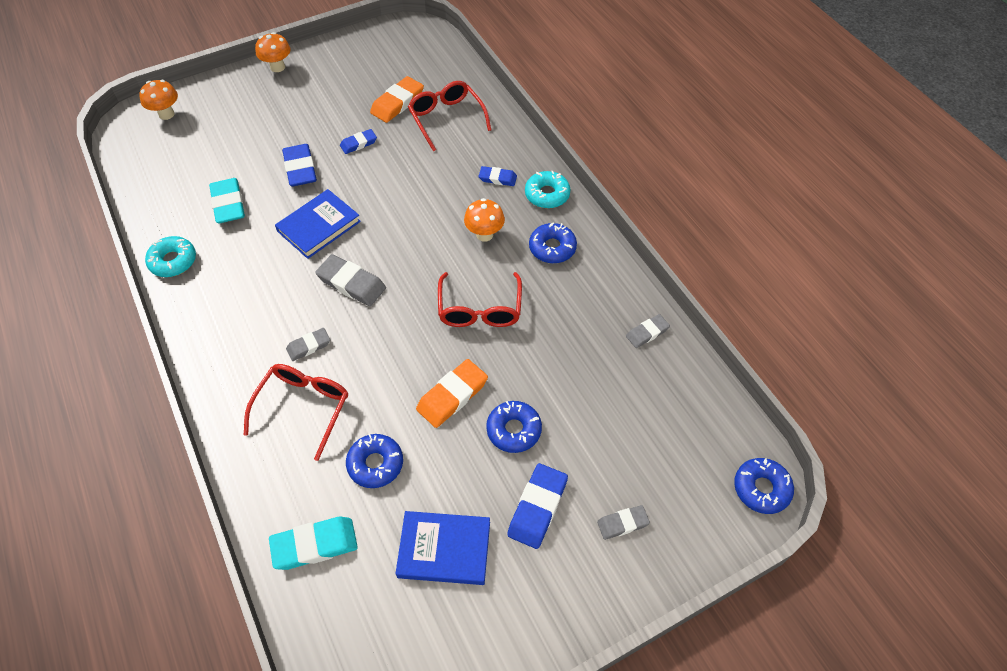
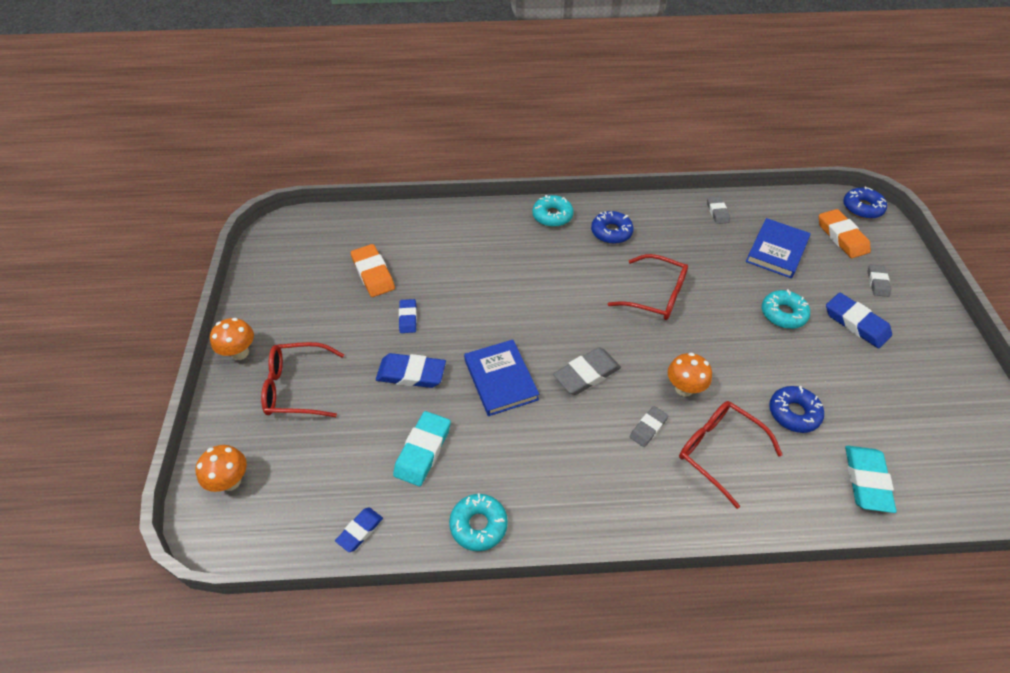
camera: 65 degrees left, 5 degrees down
(228, 204) = (423, 450): turquoise eraser -> turquoise eraser turned 75 degrees counterclockwise
(309, 346) = (648, 428): grey eraser -> grey eraser turned 45 degrees clockwise
(444, 549) = (884, 391): blue book -> blue book (776, 250)
(446, 118) = (420, 247): red glasses -> red glasses (296, 387)
(452, 396) = (738, 341): orange eraser -> orange eraser (842, 237)
(484, 234) = (575, 267): orange mushroom -> orange mushroom (684, 388)
(497, 178) = (516, 238): blue eraser -> blue eraser (360, 531)
(514, 430) = (783, 314): blue donut -> turquoise donut

